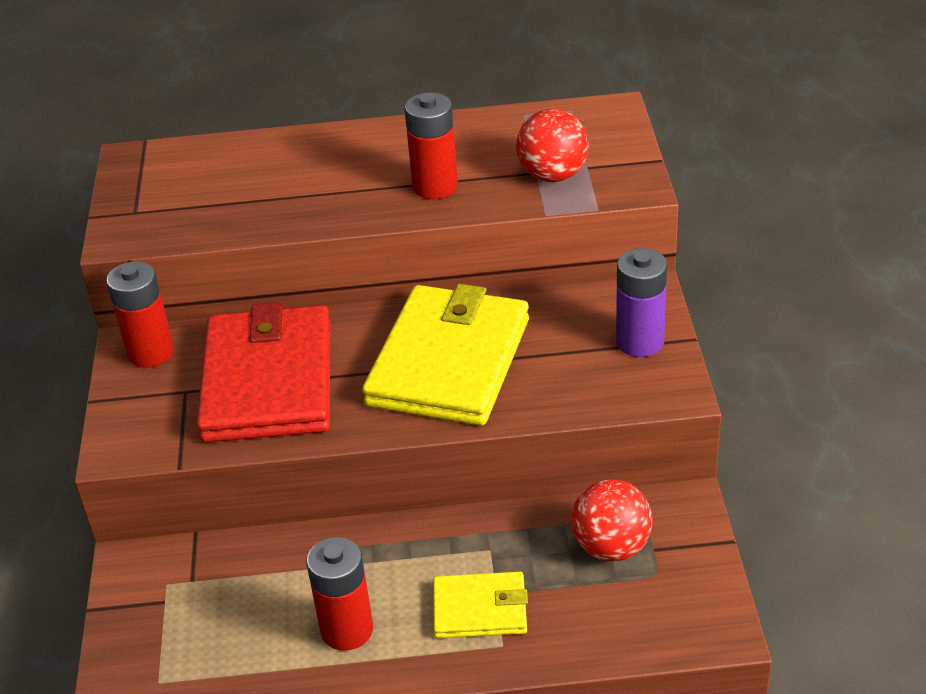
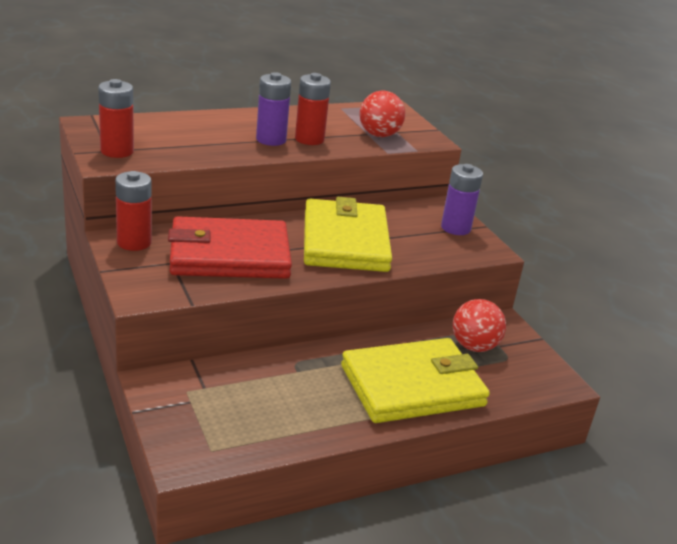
camera: 25 degrees left, 10 degrees down
(268, 381) = (229, 255): red wallet -> red wallet turned 75 degrees counterclockwise
(347, 630) = (331, 405): red battery -> red battery (117, 151)
(375, 188) = (271, 140): none -> purple battery
(480, 609) = (413, 386): yellow wallet -> yellow wallet, size x1.97

